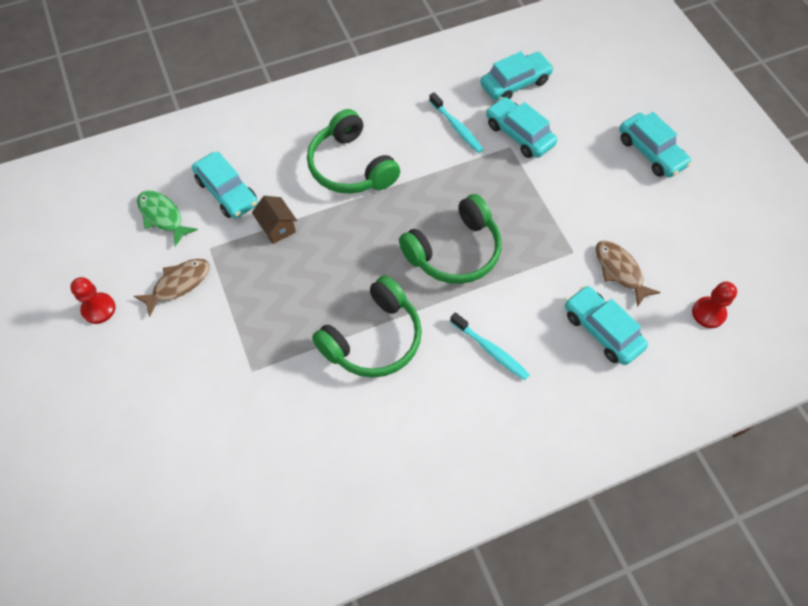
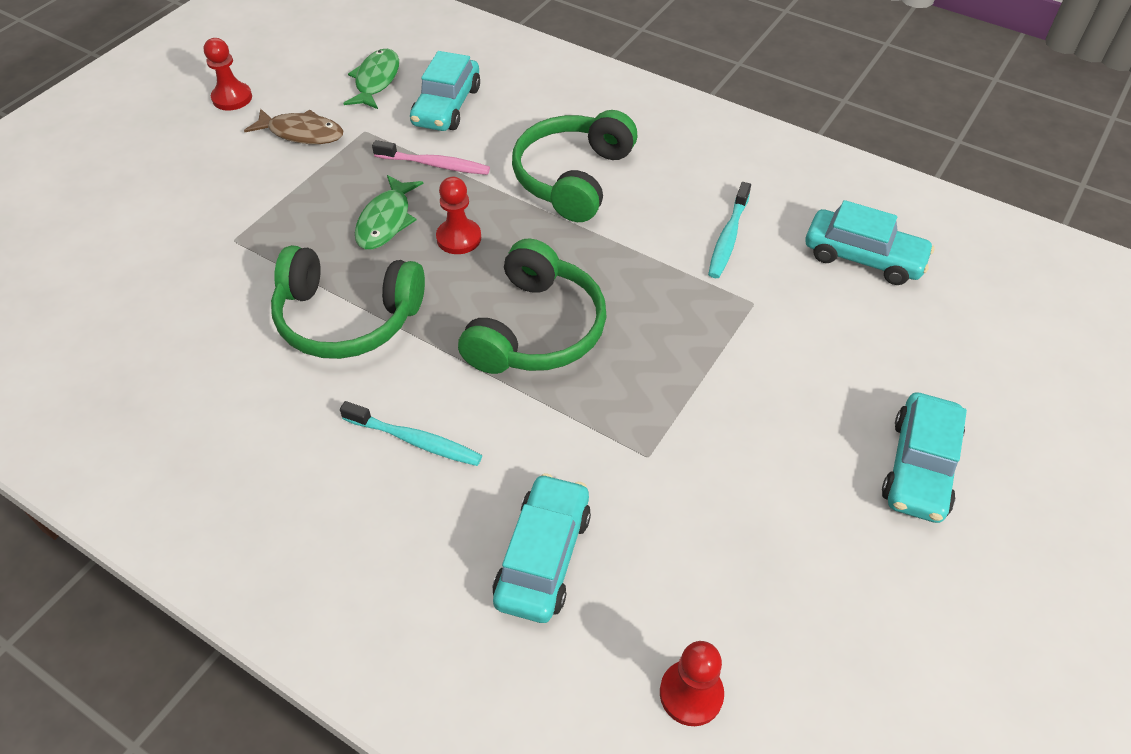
camera: 55 degrees right, 10 degrees down
(277, 228) = (434, 164): brown house -> pink toothbrush
(306, 278) = (386, 221): none -> green fish
(353, 249) = (459, 238): none -> red pawn
(454, 251) = (536, 329): green headphones -> green headphones turned 90 degrees counterclockwise
(490, 350) = (414, 440): turquoise toothbrush -> turquoise toothbrush turned 75 degrees counterclockwise
(519, 134) = (784, 302): turquoise car -> none
(620, 271) = (665, 530): brown fish -> none

